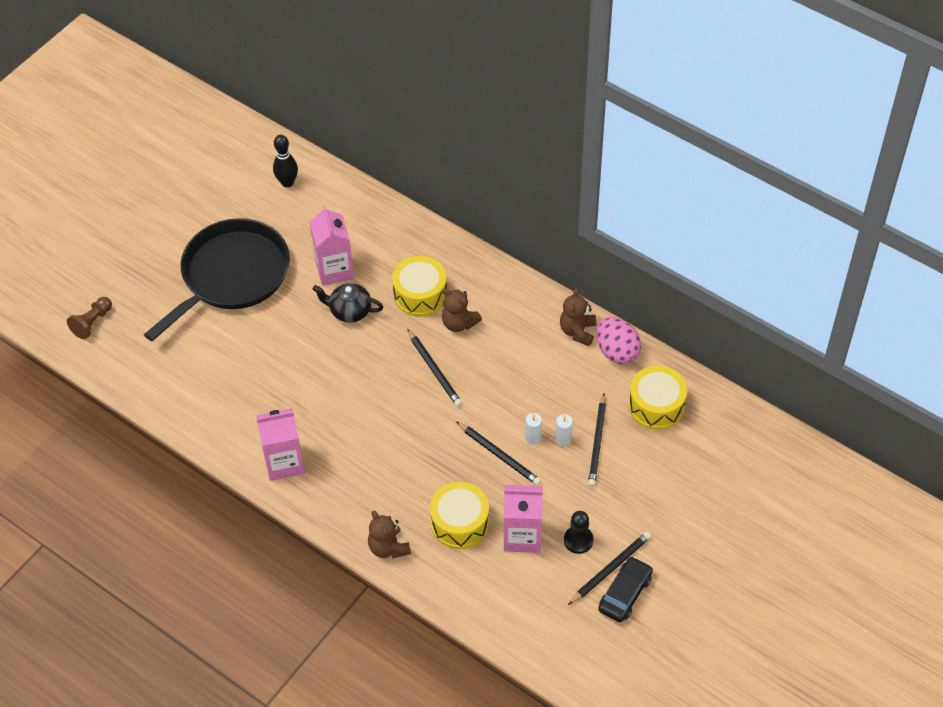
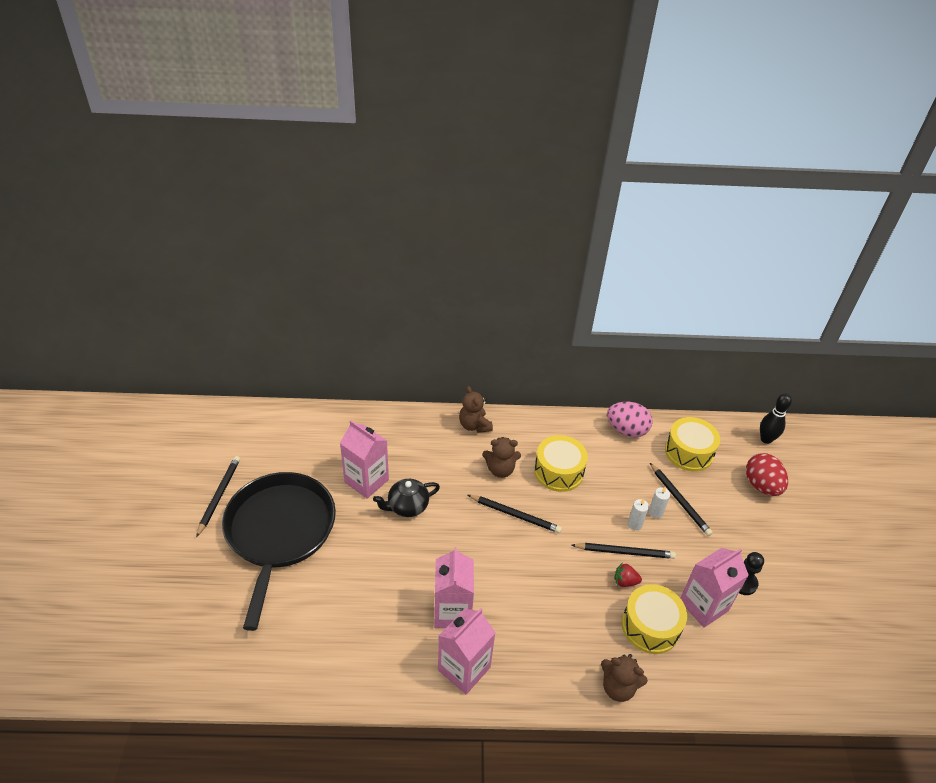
camera: 40 degrees left, 10 degrees down
(92, 323) = (170, 649): brown pawn -> none
(287, 182) = (269, 434): black bowling pin -> black bowling pin (766, 439)
(312, 416) = (452, 612): none -> pink carton
(420, 294) = (452, 464): yellow drum -> yellow drum (558, 471)
(474, 478) = (625, 581): none -> red strawberry
(577, 331) = (588, 430): brown teddy bear -> brown teddy bear (474, 425)
(610, 568) = (785, 590): black pencil -> black pencil (219, 495)
(625, 593) = (814, 602): black car -> none
(694, 475) = (761, 486): none -> red egg

